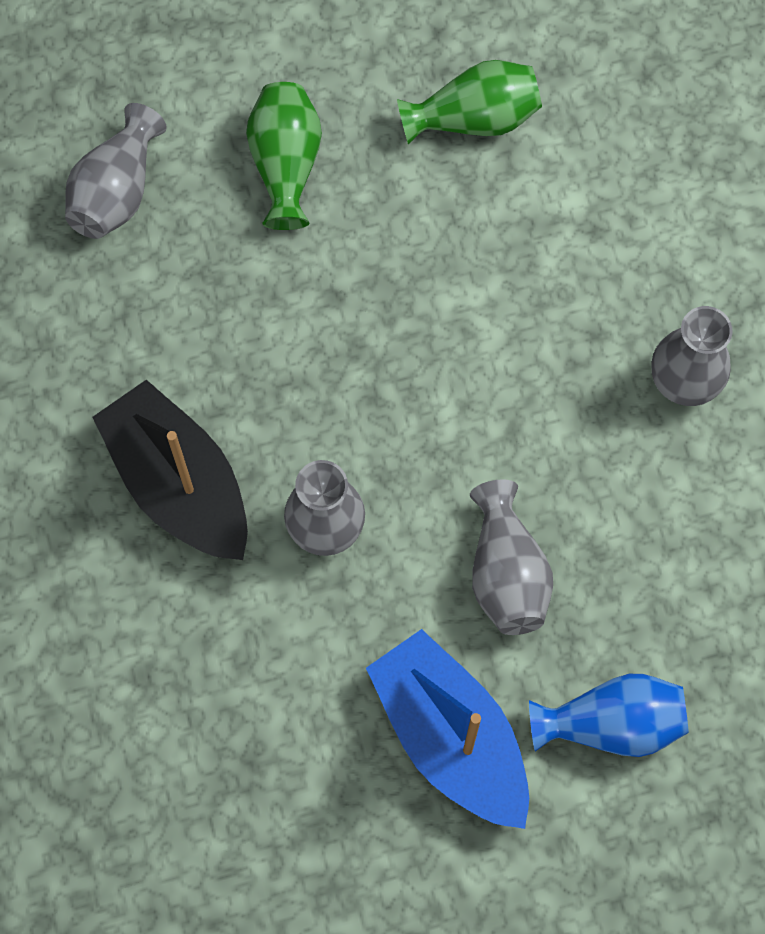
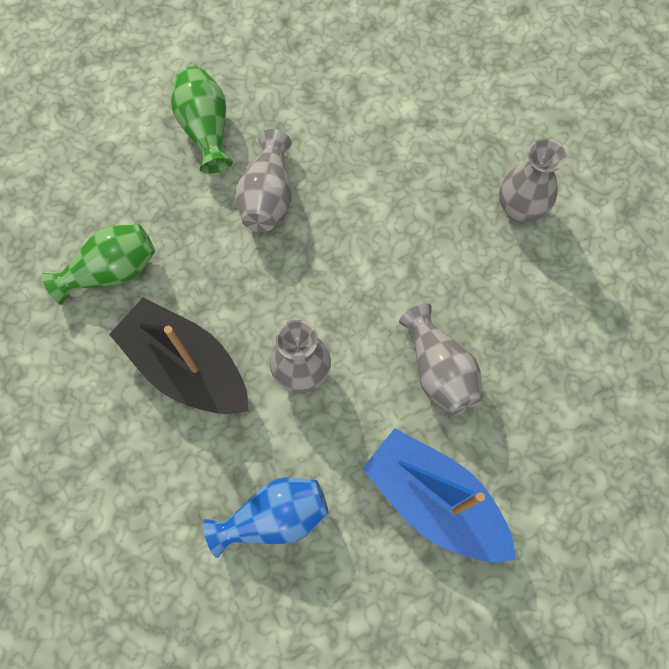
camera: 15 degrees left, 0 degrees up
(117, 191) = (91, 174): grey vase -> grey vase (268, 197)
(474, 119) = (326, 70): green vase -> green vase (111, 271)
(611, 723) = (546, 459): blue vase -> blue vase (274, 517)

